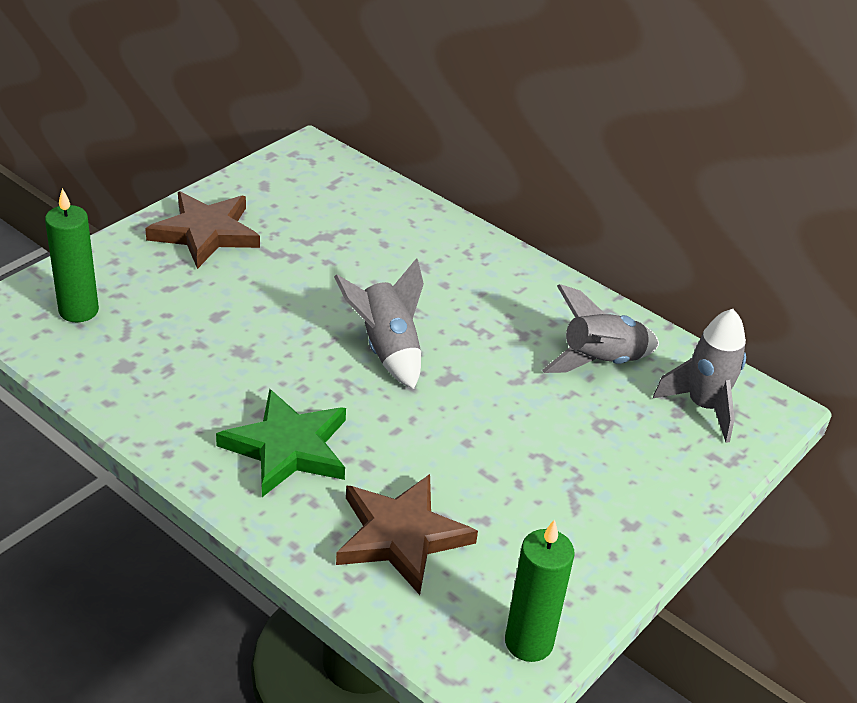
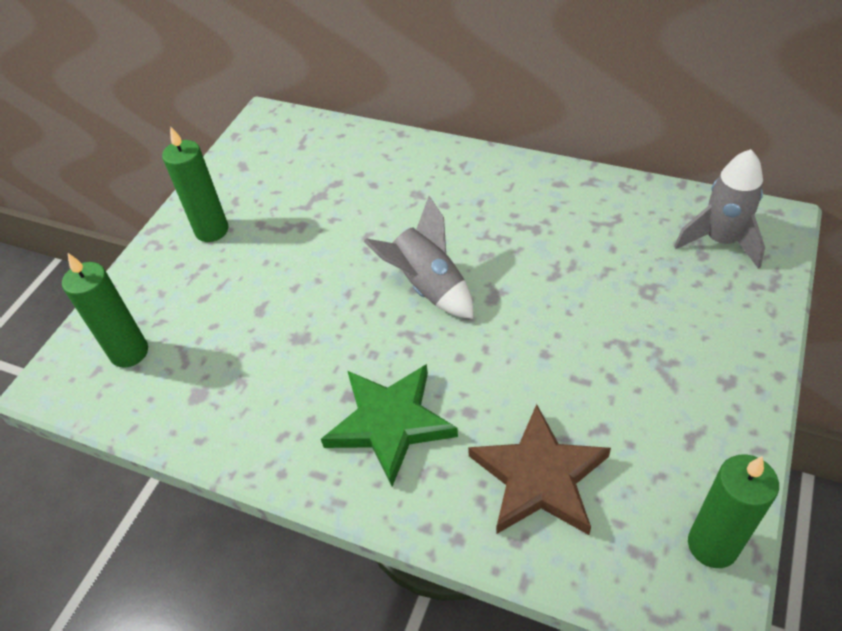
camera: 10 degrees left, 10 degrees up
(205, 233) = (212, 230): brown star -> green candle
(600, 362) = (613, 230): grey rocket -> none

